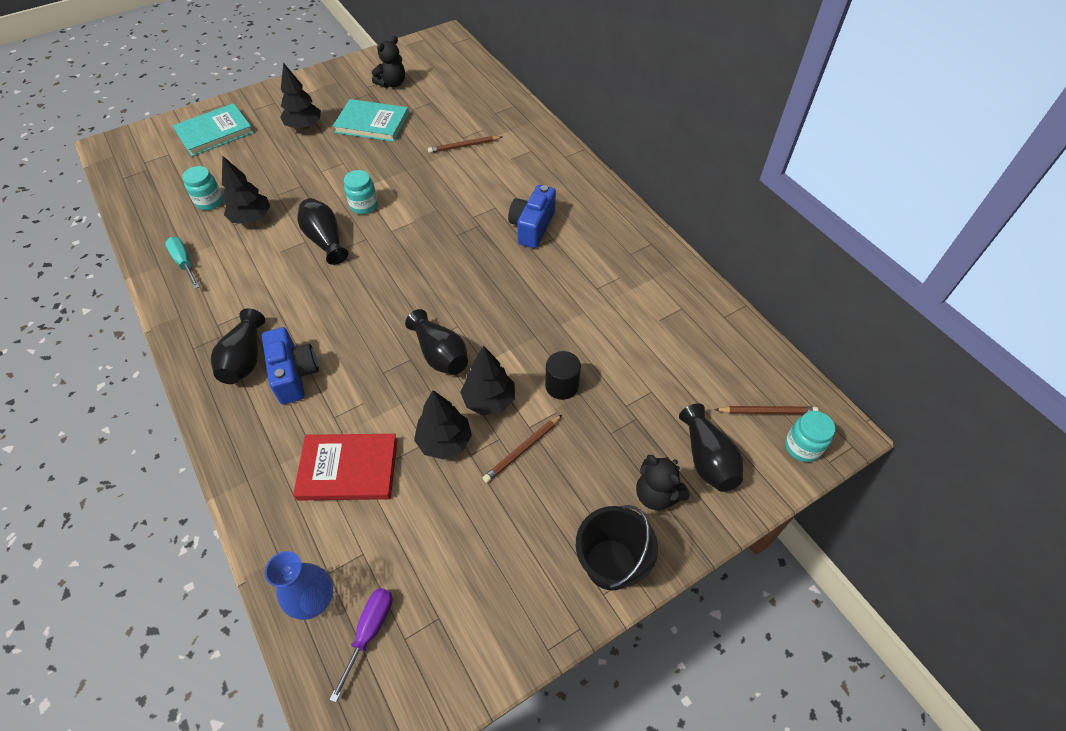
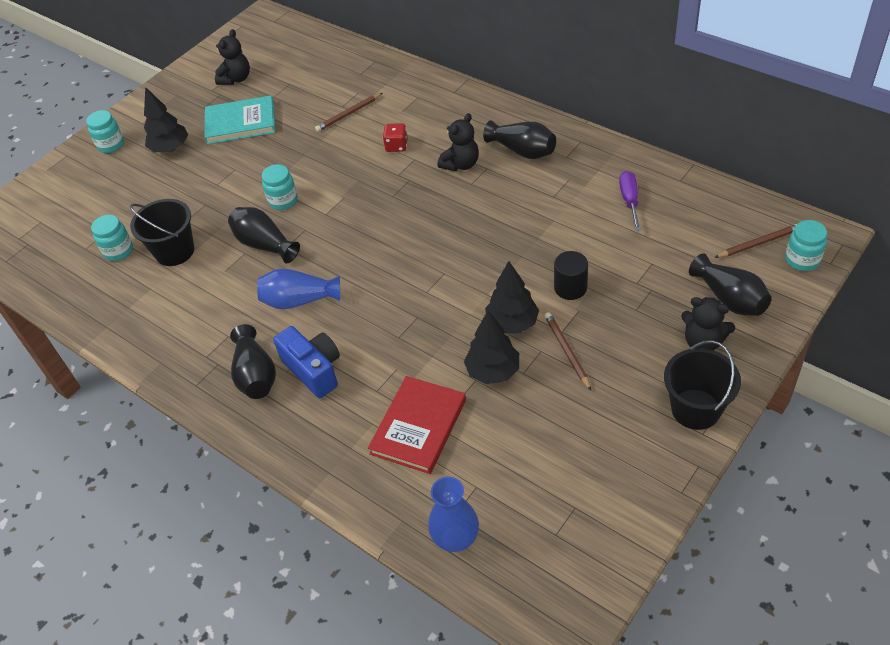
camera: 15 degrees left, 5 degrees down
(184, 263) = (132, 315): turquoise screwdriver -> none
(215, 132) = (77, 185): turquoise book -> none
(251, 218) = (175, 251): black tree -> black bucket
(261, 107) = (111, 145): none -> turquoise jar
(322, 303) = (299, 300): none -> blue vase
(348, 469) = (418, 427): red book -> red book turned 45 degrees counterclockwise
(369, 632) = (521, 542): purple screwdriver -> purple screwdriver (629, 201)
(440, 354) = (443, 302): black vase -> black vase (523, 151)
(487, 190) = (396, 146): none -> red dice
(522, 449) = (567, 351): brown pencil -> brown pencil turned 135 degrees clockwise
(532, 227) = (461, 164): blue camera -> black teddy bear

